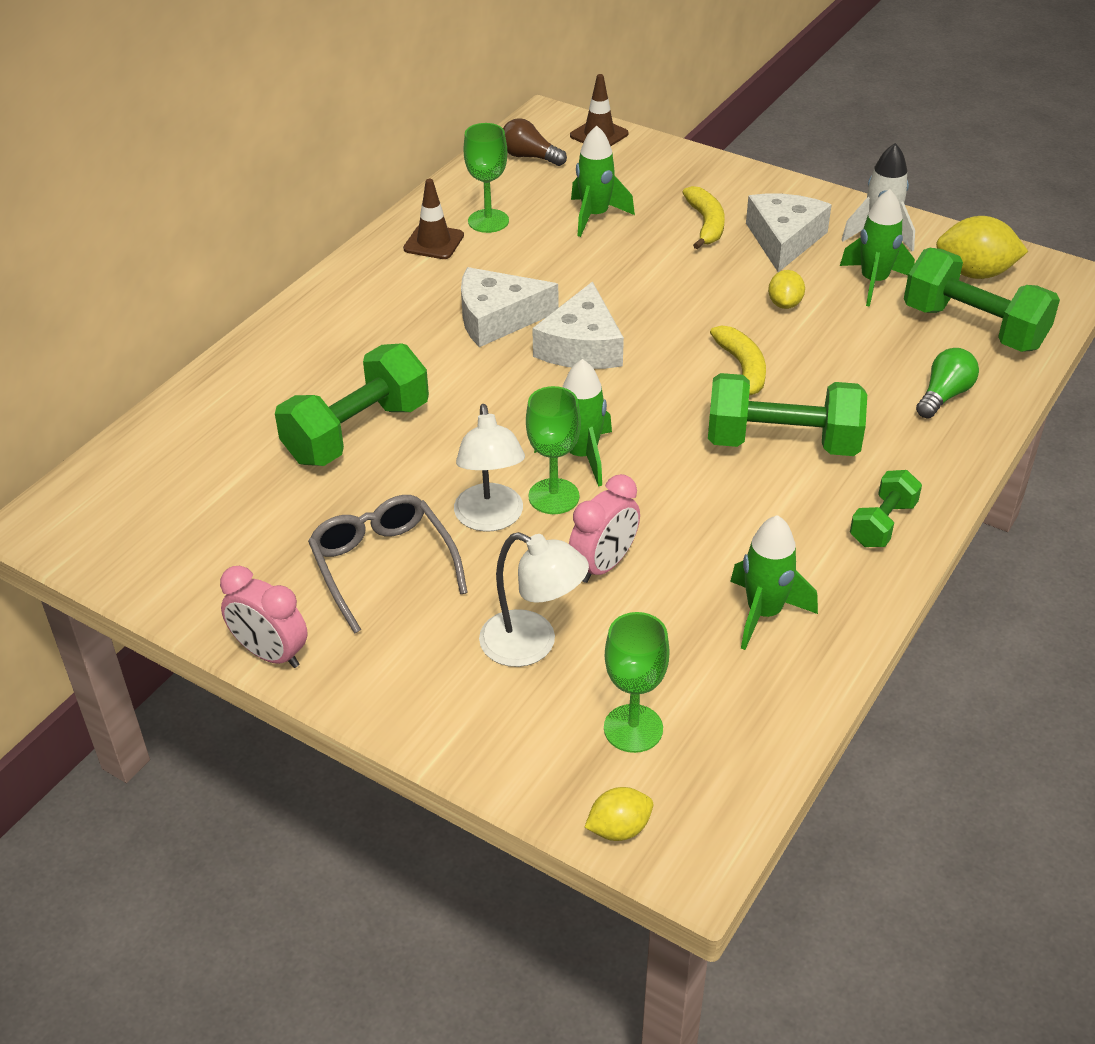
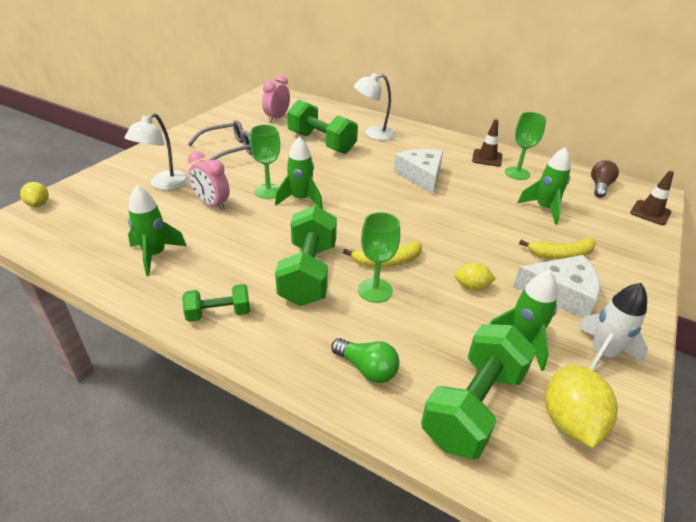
camera: 85 degrees right, 5 degrees down
(270, 654) = (185, 131): pink clock -> pink clock (277, 118)
(490, 519) = (254, 174): white lamp -> white lamp (373, 134)
(581, 346) = (400, 201): white cheese -> none
(633, 728) = (95, 210): green goblet -> green goblet (375, 290)
(882, 524) = (219, 313): green dumbbell -> green dumbbell turned 45 degrees counterclockwise

